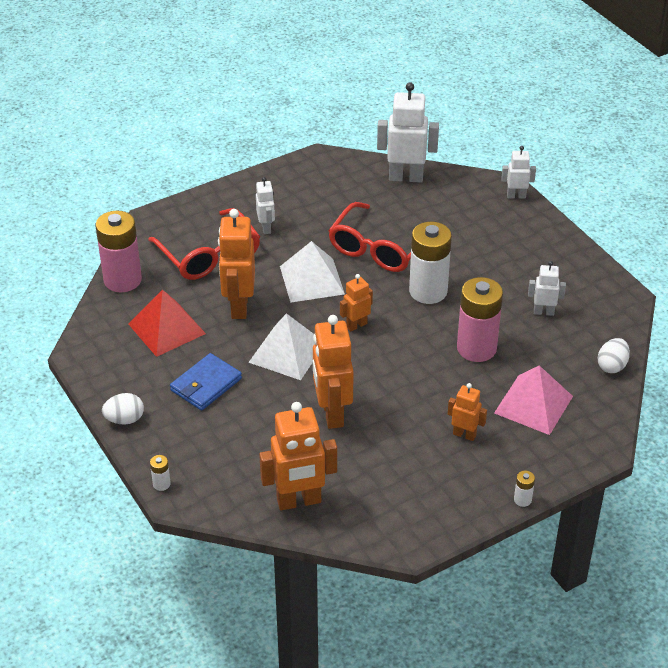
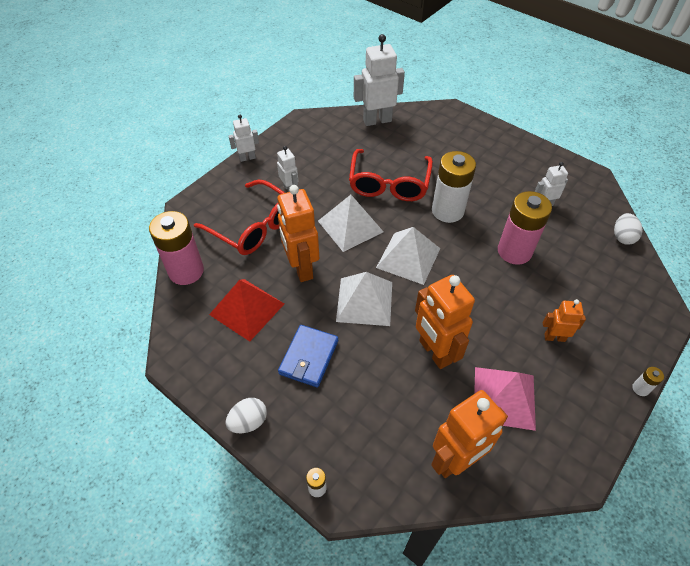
camera: 20 degrees left, 10 degrees up
(356, 325) = (408, 258): orange robot -> white pyramid
(516, 196) = (465, 116): white robot -> white robot (247, 158)
(533, 404) = (589, 290): pink pyramid -> pink pyramid (504, 397)

